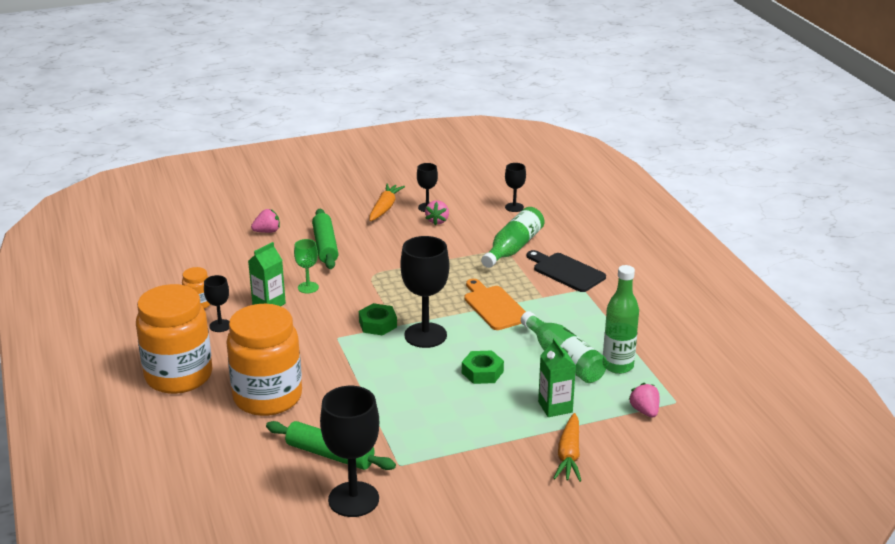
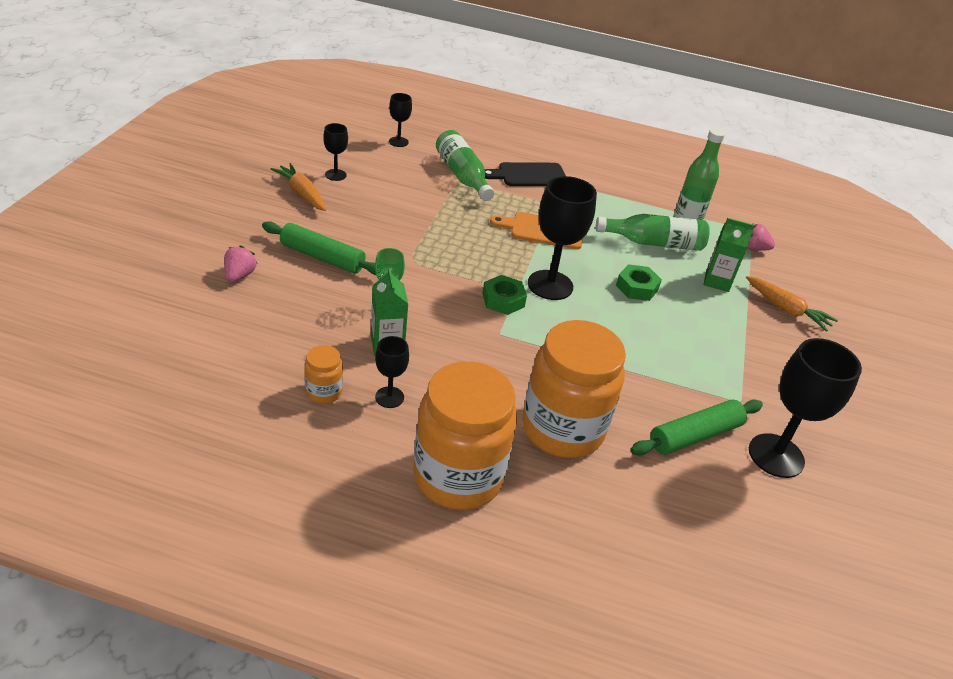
camera: 60 degrees left, 10 degrees up
(437, 221) = (367, 183): pink strawberry -> none

